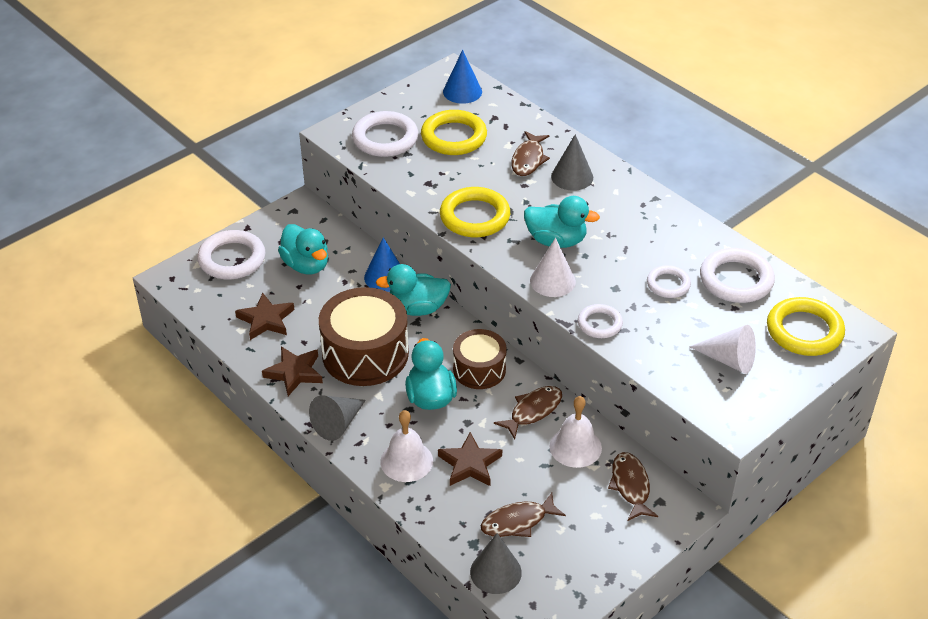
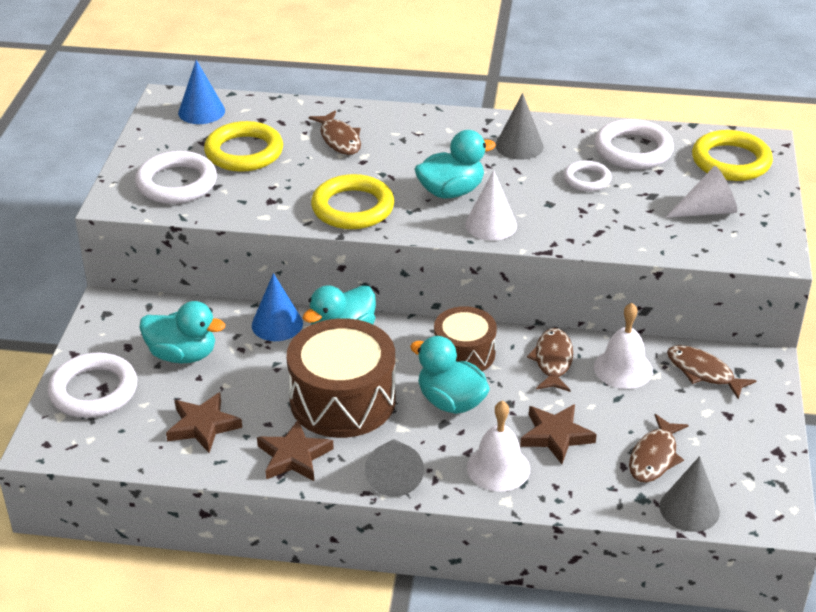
camera: 40 degrees left, 5 degrees down
(572, 177) = (396, 135): grey cone -> grey cone (519, 146)
(599, 324) = (574, 237): white ring -> none

